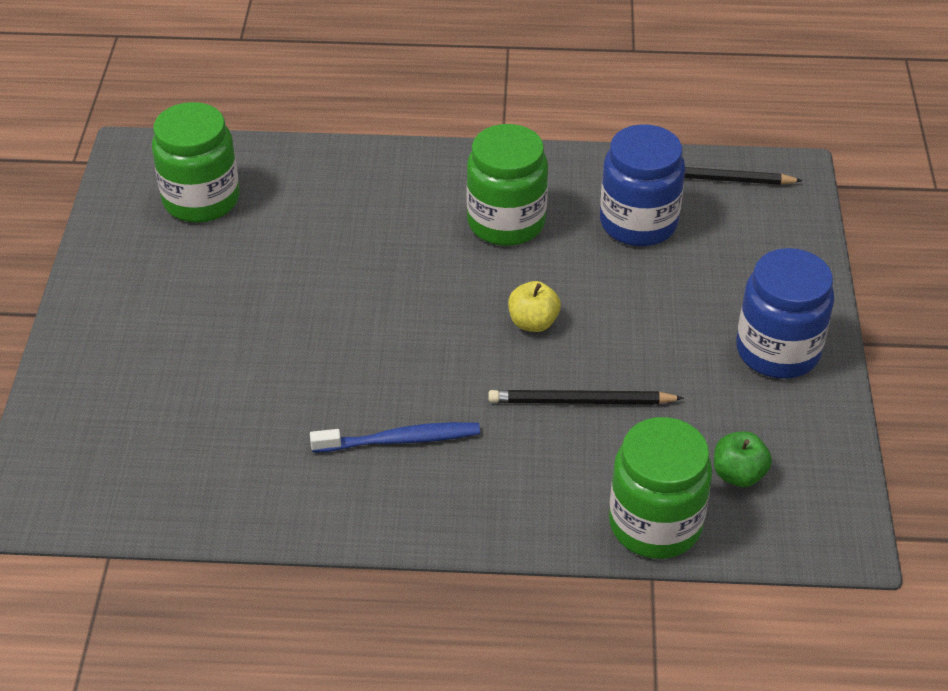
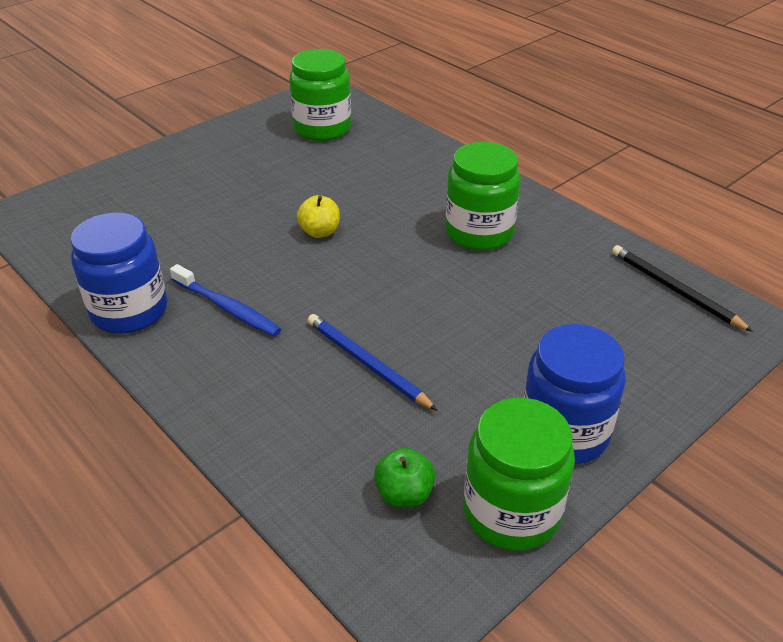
camera: 45 degrees right, 5 degrees down
(533, 322) = (408, 297): yellow apple -> yellow apple (320, 232)
(581, 401) = (367, 363): black pencil -> blue pencil
(638, 223) = (573, 284): blue jar -> blue jar (129, 311)
(655, 524) = (294, 478): green jar -> green jar (511, 512)

